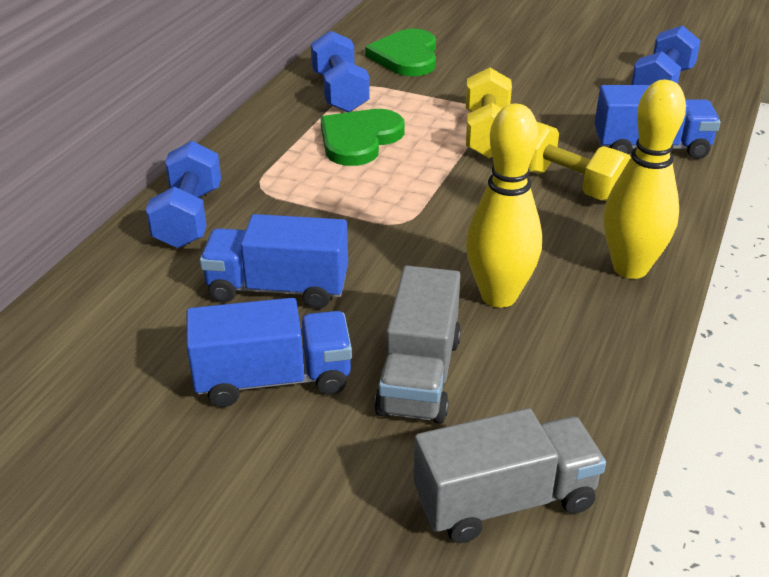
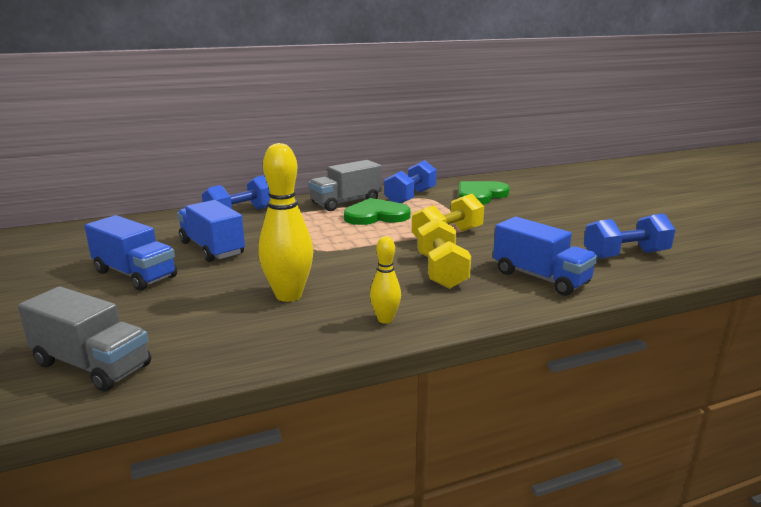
camera: 45 degrees right, 15 degrees down
(419, 375) = (182, 303): grey truck -> grey truck (346, 202)
(630, 268) = (385, 319): yellow bowling pin -> yellow bowling pin, size x0.54

